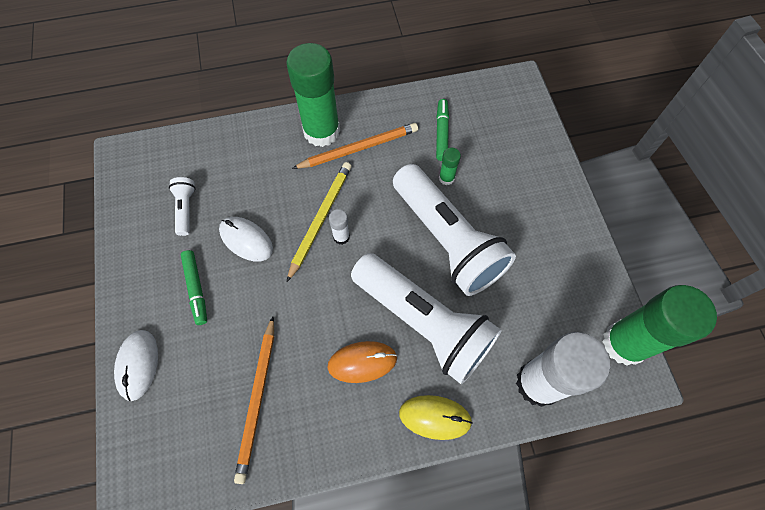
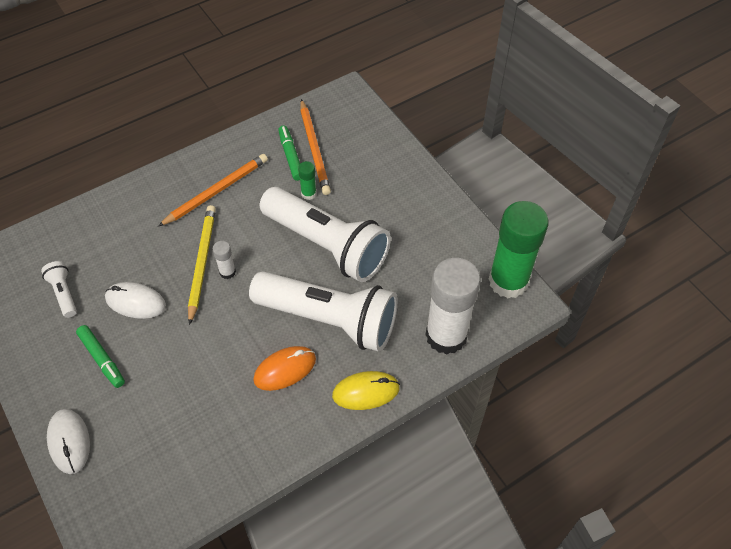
camera: 20 degrees left, 10 degrees down
(257, 399) = (198, 432): orange pencil -> orange pencil (314, 149)
(321, 131) = (175, 186): green glue stick -> none

